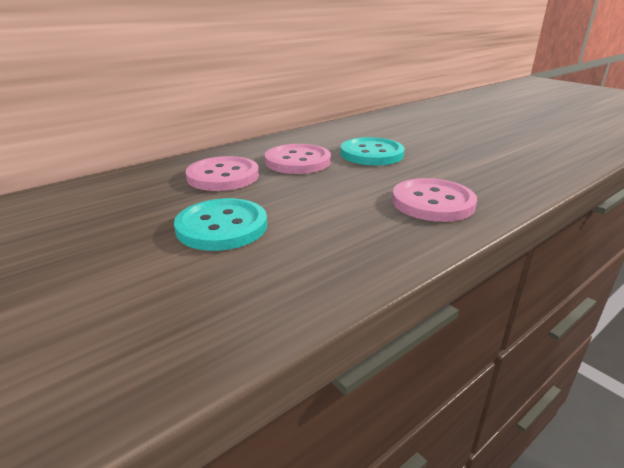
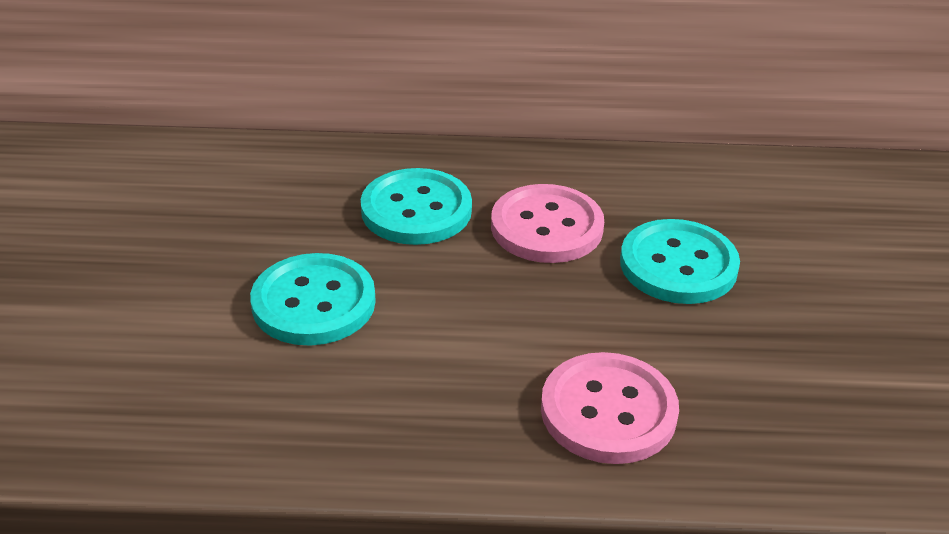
camera: 40 degrees right, 10 degrees up
(223, 176) = (416, 210): pink button -> turquoise button

